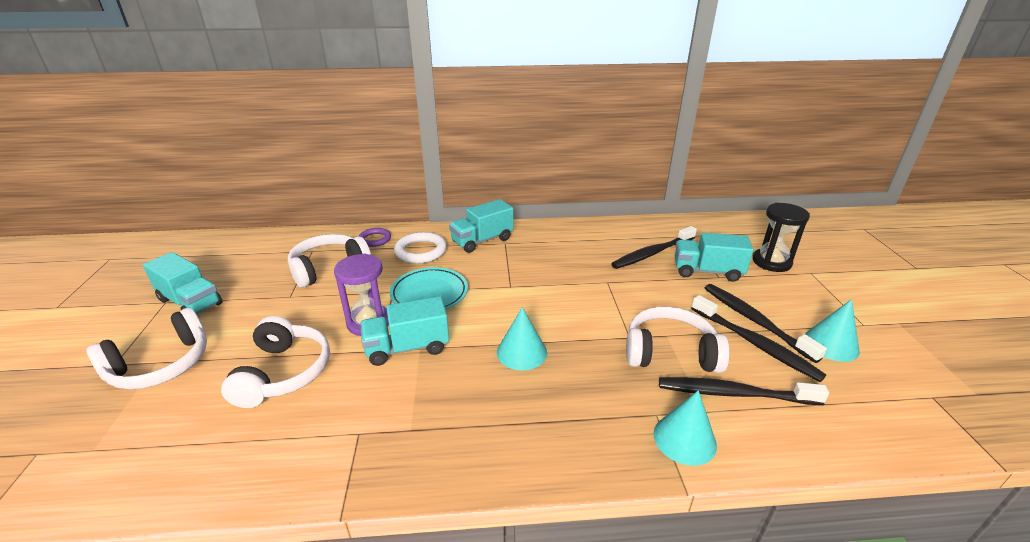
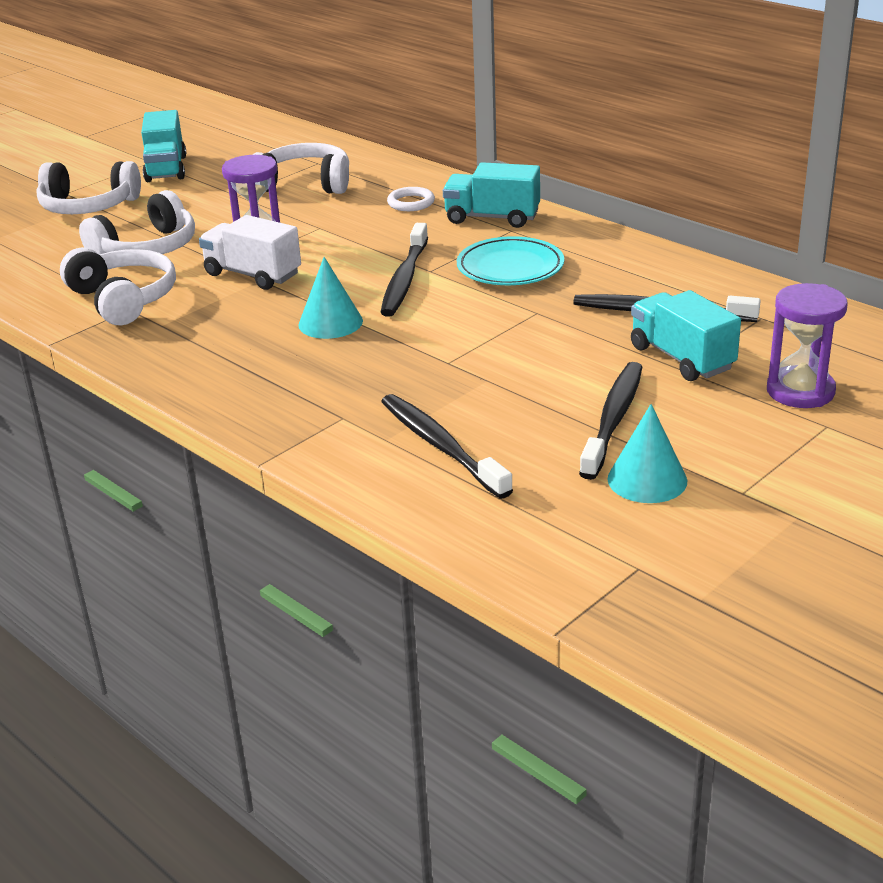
camera: 50 degrees right, 0 degrees up
(375, 239) = (390, 174): purple ring -> none
(407, 348) = (253, 274): turquoise truck -> white truck
(421, 251) = (411, 203): white ring -> white ring, size x0.64
(429, 293) = (346, 243): turquoise plate -> turquoise plate (510, 268)
(670, 352) = (457, 391): white headphones -> white headphones (123, 299)
(684, 439) = (328, 441): turquoise cone -> none
(755, 344) = (560, 433): black toothbrush -> black toothbrush (404, 279)
(771, 262) = (800, 391): black hourglass -> purple hourglass

